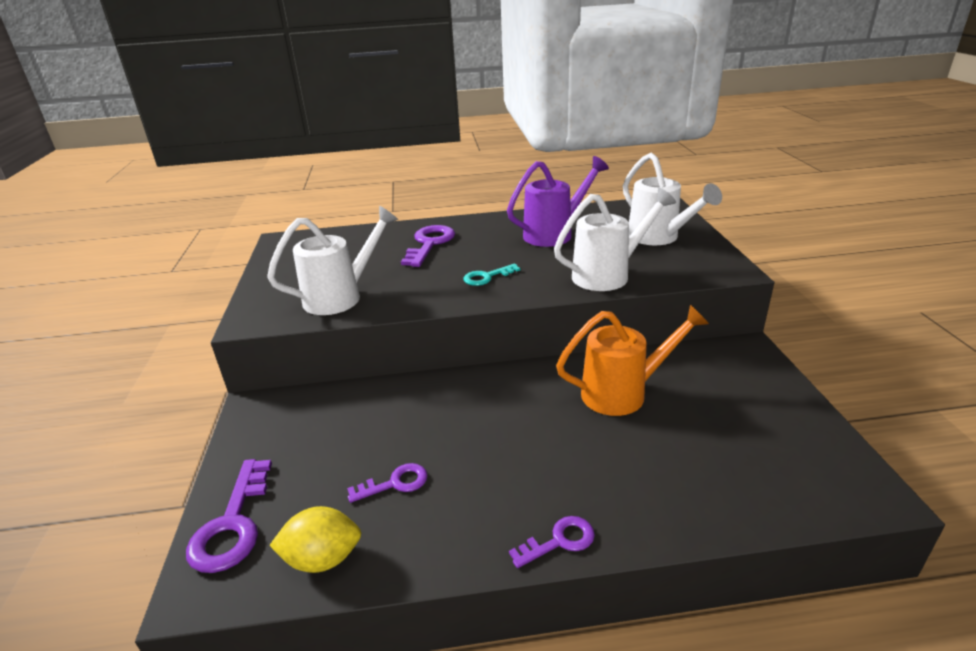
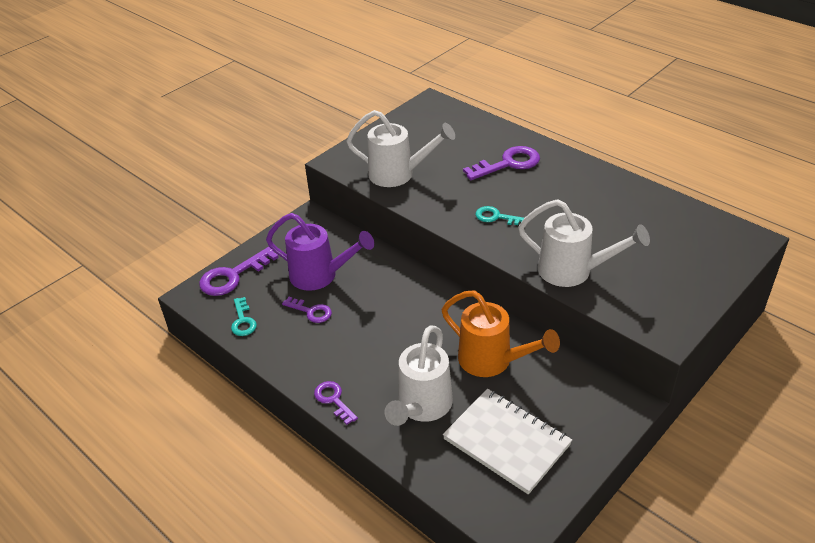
camera: 50 degrees right, 10 degrees up
(323, 558) = (243, 321): yellow lemon -> turquoise key
(554, 234) = (604, 210): purple watering can -> purple watering can (320, 275)
(559, 541) = (333, 400): purple key -> purple key turned 150 degrees counterclockwise
(658, 237) = (674, 267): white watering can -> white watering can (422, 406)
(741, 438) = (506, 442): none -> white notebook

